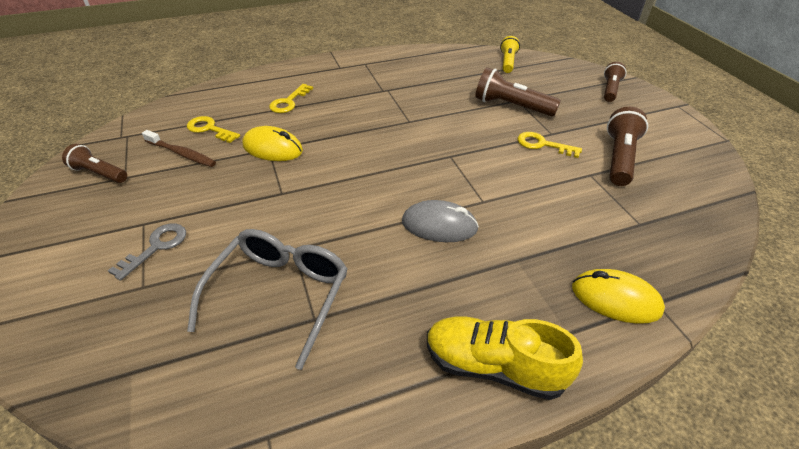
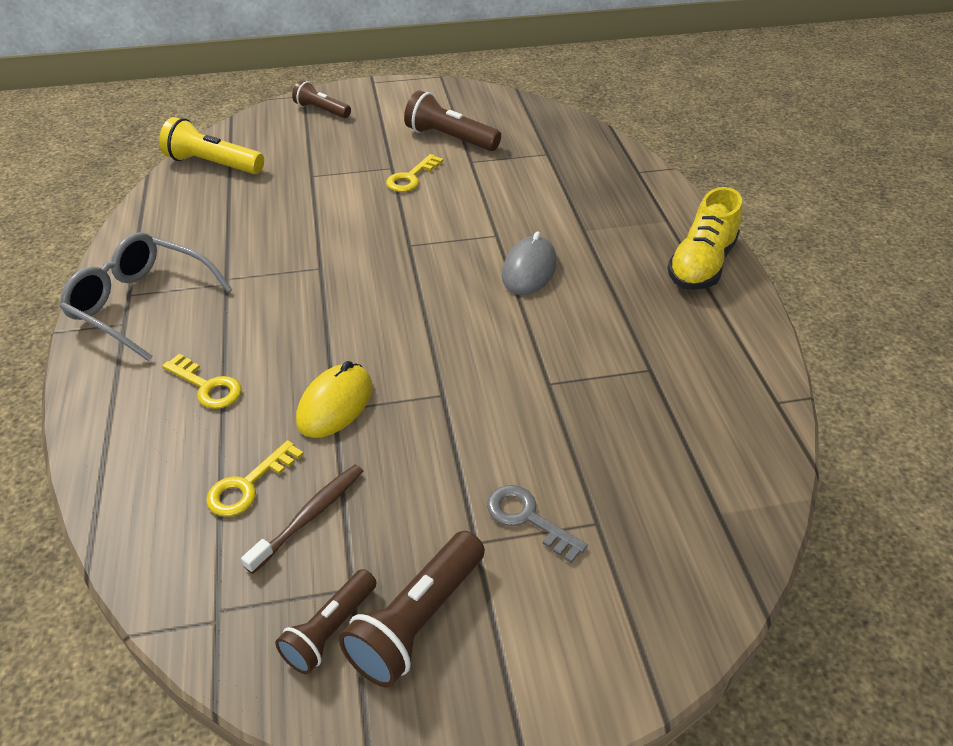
camera: 80 degrees left, 0 degrees up
(279, 295) = (618, 395): grey glasses -> grey glasses (141, 304)
(507, 62) = (213, 164): yellow flashlight -> yellow flashlight, size x1.52
(511, 106) = (323, 183): brown flashlight -> brown flashlight (416, 621)
(615, 299) = (634, 189): yellow mouse -> none

